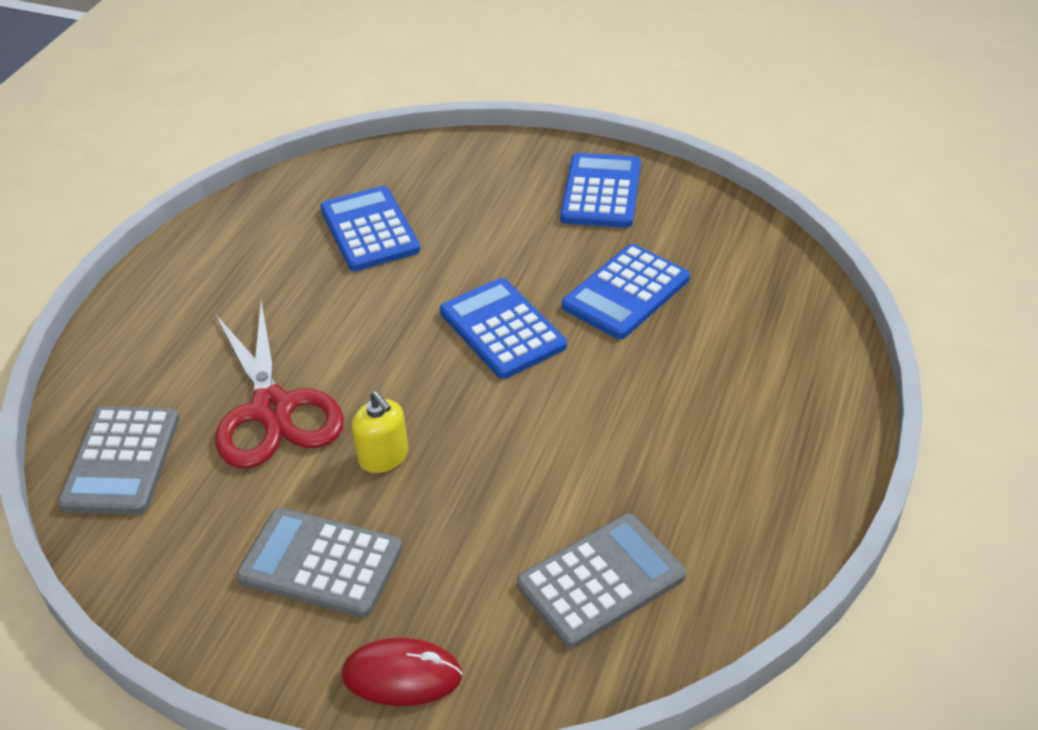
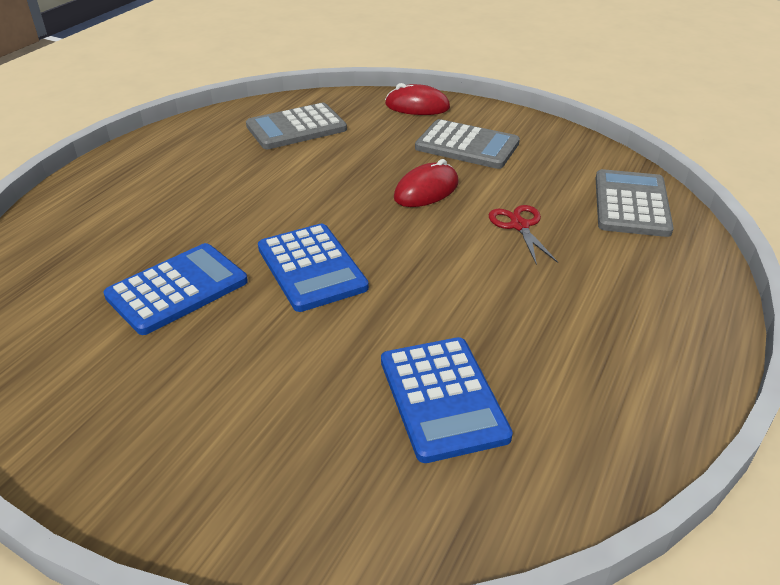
camera: 175 degrees left, 5 degrees down
(273, 410) = (519, 225): red scissors -> red scissors, size x0.50
(383, 456) = (426, 190): yellow soap dispenser -> red mouse
(601, 192) = (126, 422): blue calculator -> none

